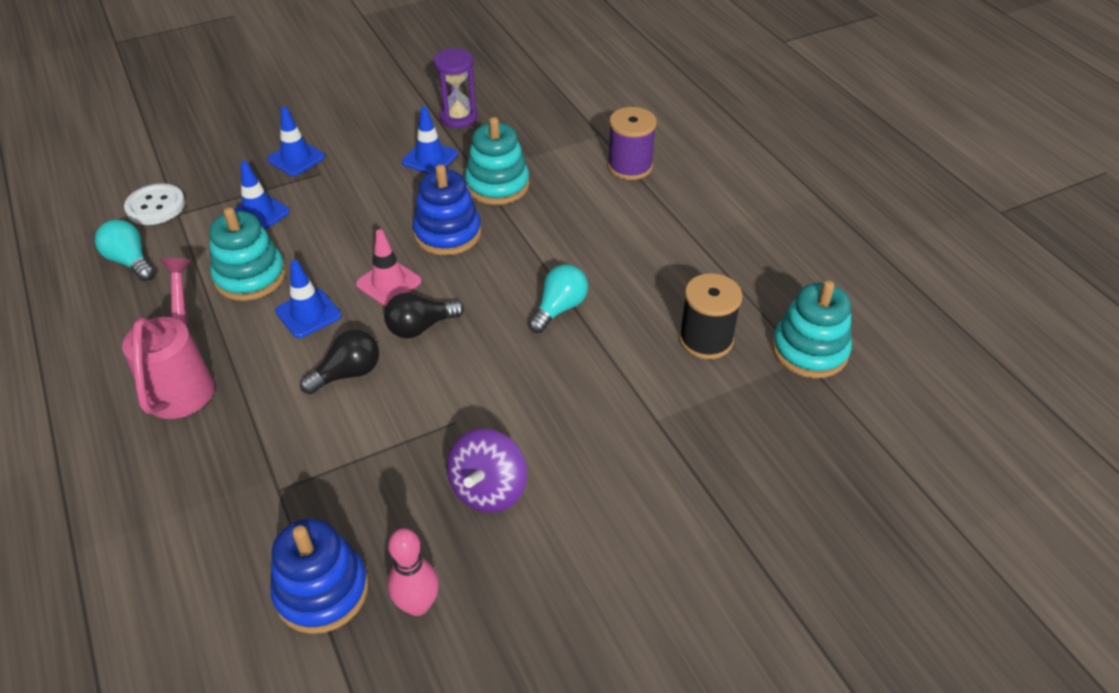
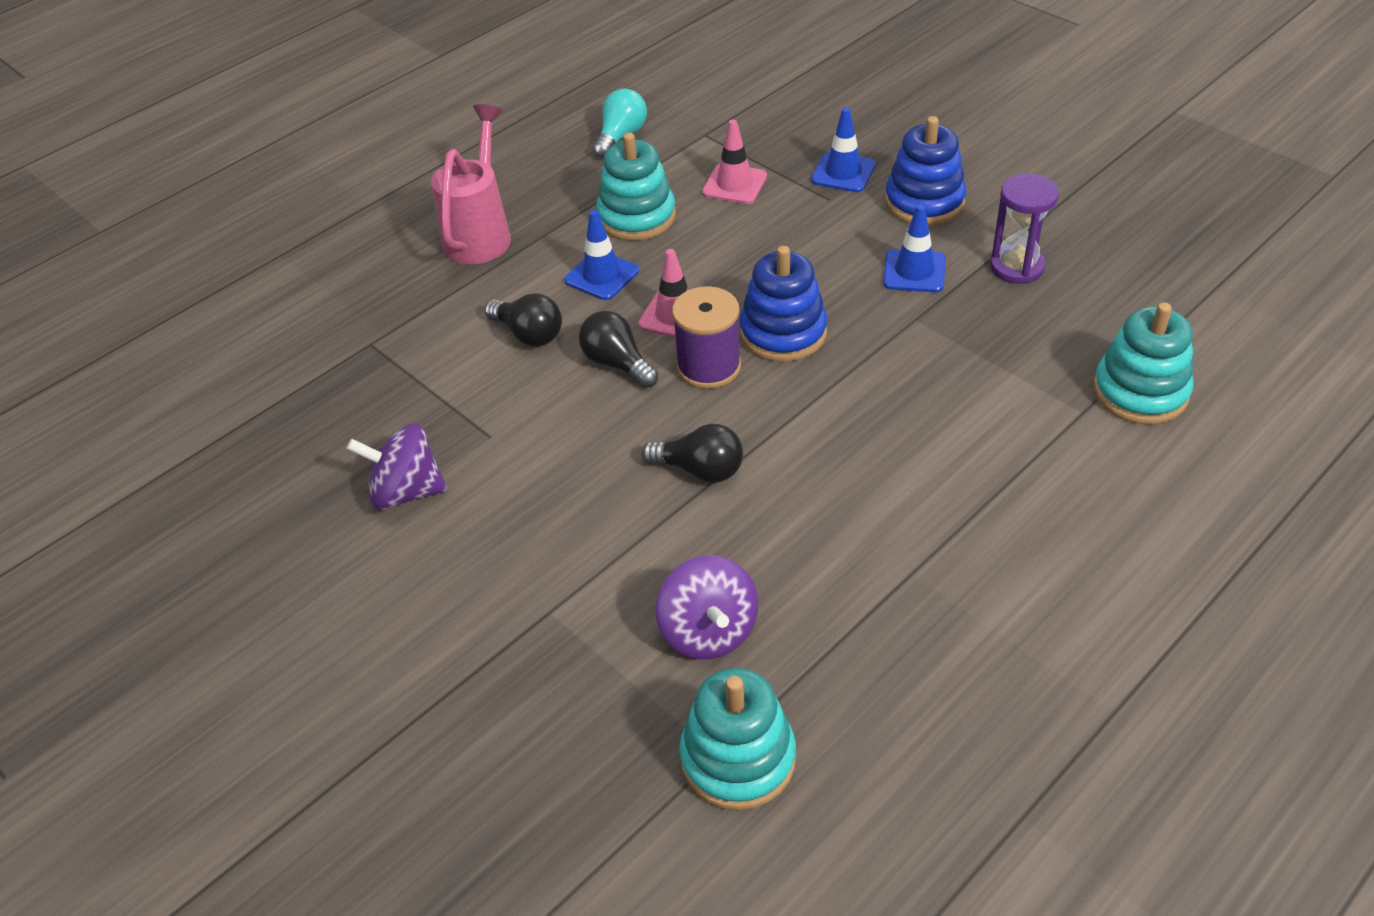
camera: 75 degrees right, 0 degrees up
(155, 206) = (707, 117): white button -> none
(183, 381) = (480, 233): pink watering can -> pink watering can turned 60 degrees counterclockwise
(259, 214) = (734, 184): blue traffic cone -> pink traffic cone
(322, 591) = (264, 414): blue stacking toy -> blue stacking toy (924, 202)
(417, 605) = (259, 484): pink bowling pin -> none
(497, 185) = (900, 345): turquoise stacking toy -> turquoise stacking toy (1140, 392)
(559, 308) = (700, 470): turquoise light bulb -> black light bulb
(630, 166) = (1029, 462): purple spool -> purple spool (708, 367)
(706, 339) = (708, 631): black spool -> purple spinning top

